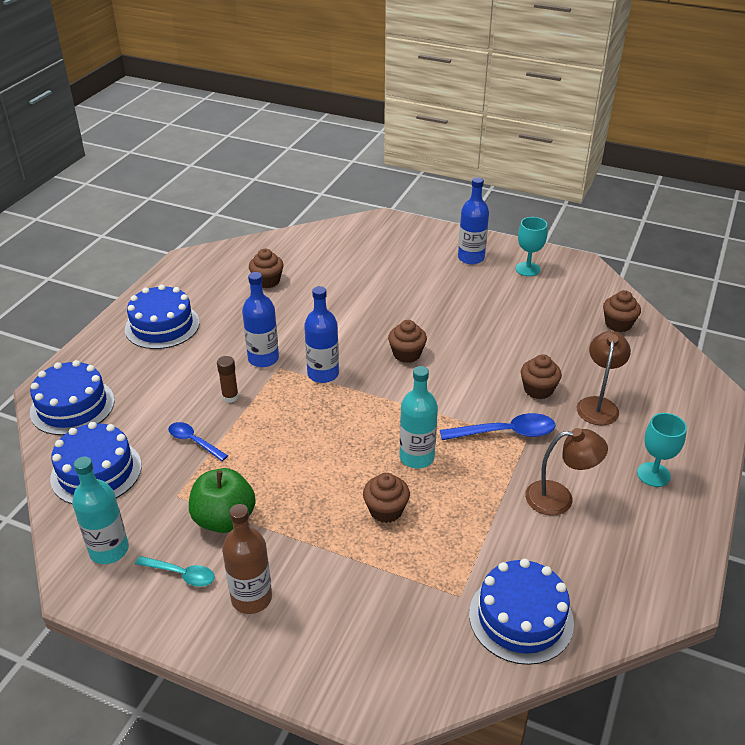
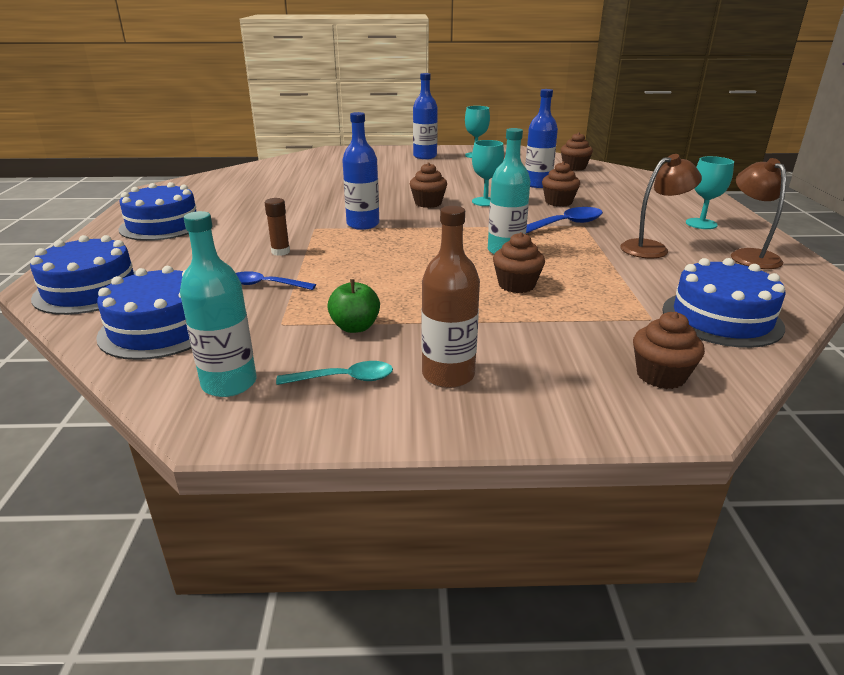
camera: 25 degrees left, 10 degrees down
(224, 519) = (355, 327): green apple -> green apple, size x0.64
(263, 359) = (293, 226): blue bottle -> blue bottle (537, 184)
(267, 281) = (254, 188): brown cupcake -> brown cupcake (660, 375)
(464, 367) = (485, 202): none -> turquoise goblet
(598, 405) = (613, 201): brown lamp -> brown lamp (749, 255)

